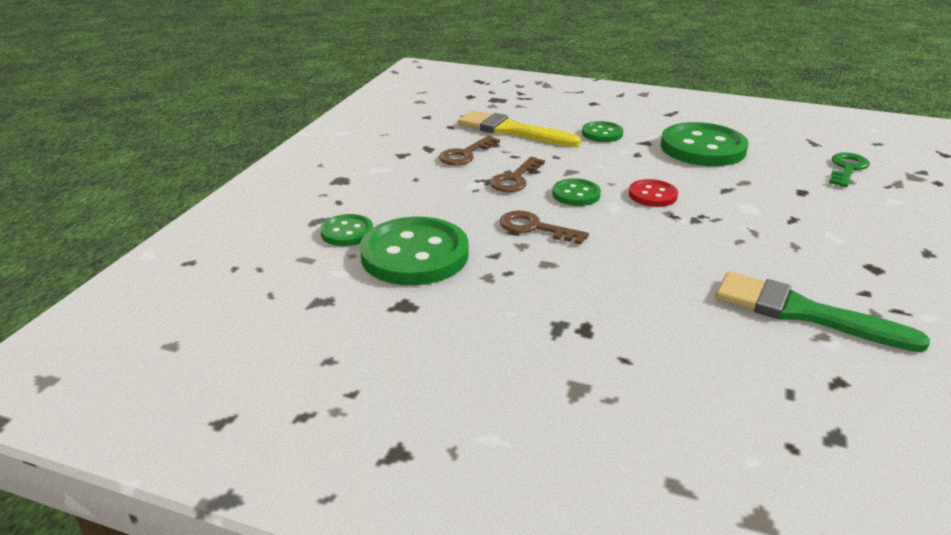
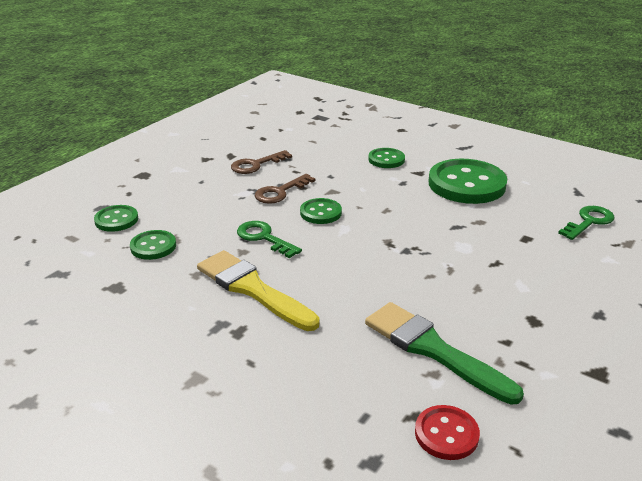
camera: 15 degrees right, 0 degrees up
(415, 255) = (153, 246): green button -> green button, size x0.51
(512, 130) = (310, 147): yellow brush -> yellow brush (252, 289)
(535, 228) = (264, 238): brown key -> green key
(652, 195) = (386, 222): red button -> red button (446, 434)

